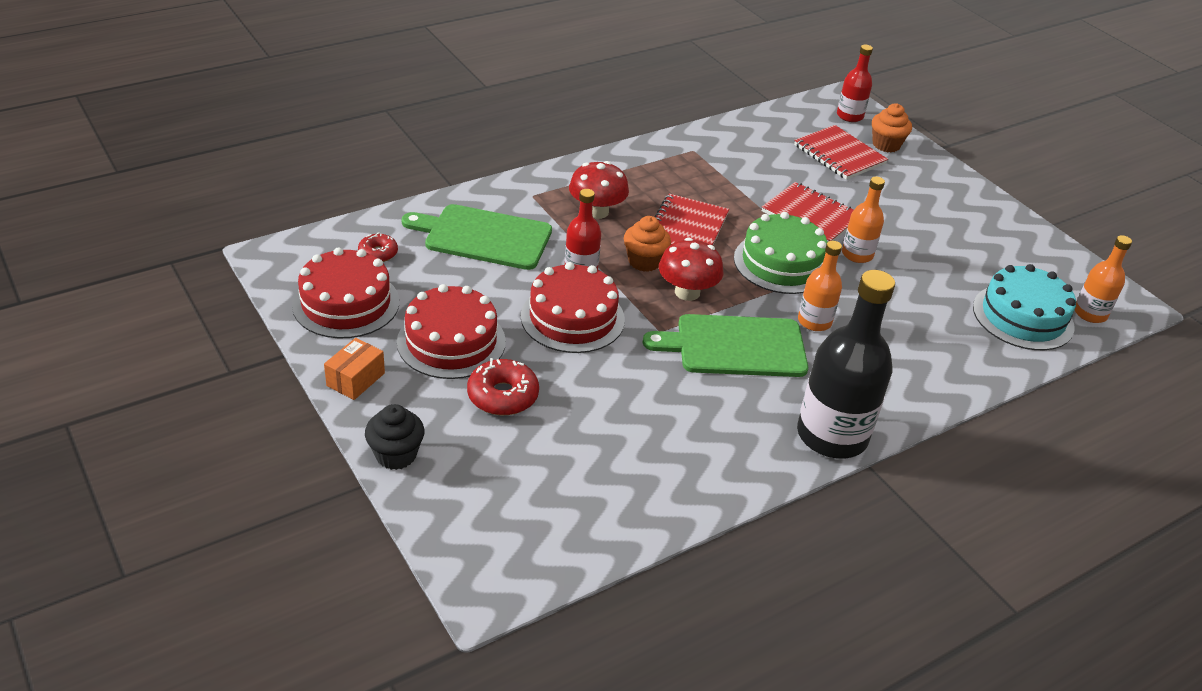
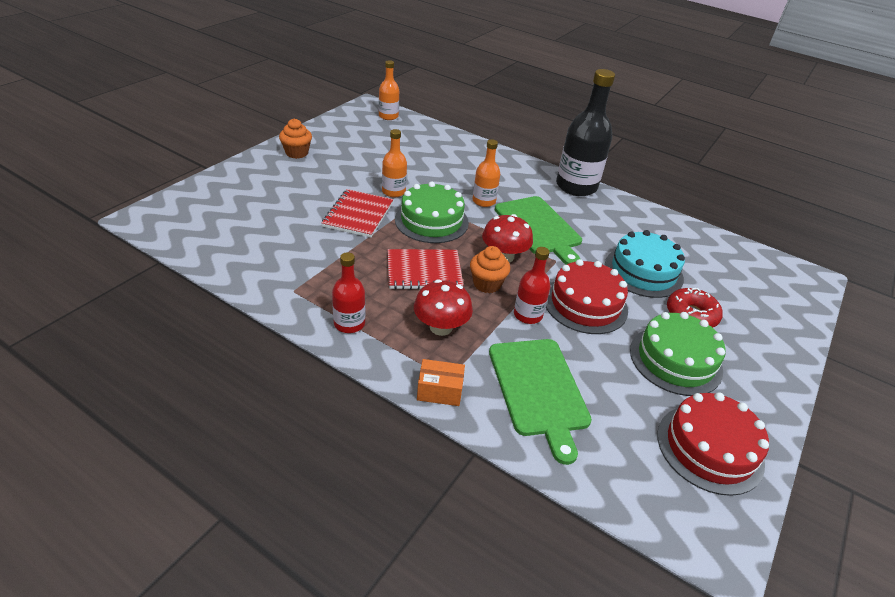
camera: 115 degrees left, 0 degrees up
(355, 379) = (767, 398): orange box -> orange box (439, 391)
(378, 253) = (630, 459): red donut -> none
(396, 455) = (791, 347): black cupcake -> none
(451, 341) = (675, 360): red cake -> green cake
(839, 155) = (252, 211): red notebook -> none
(849, 116) = (176, 211): red bottle -> red bottle (349, 324)
(886, 145) = (221, 190): orange cupcake -> orange cupcake (297, 153)
(1023, 317) = (410, 135): turquoise cake -> turquoise cake (643, 271)

